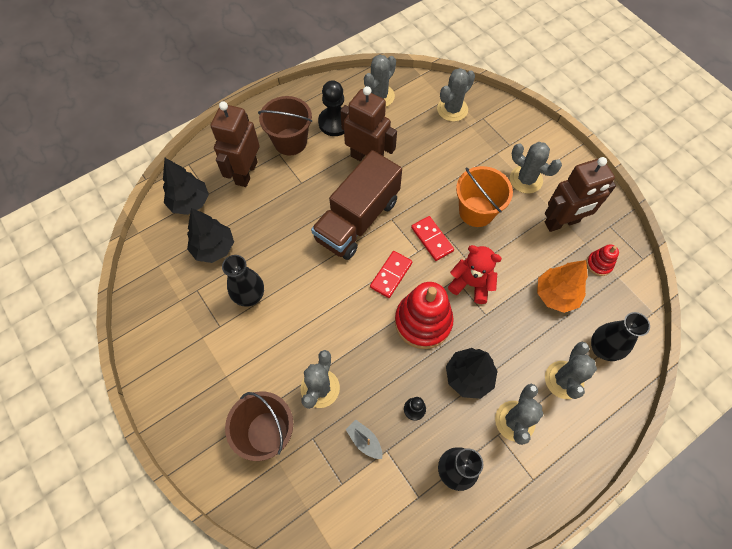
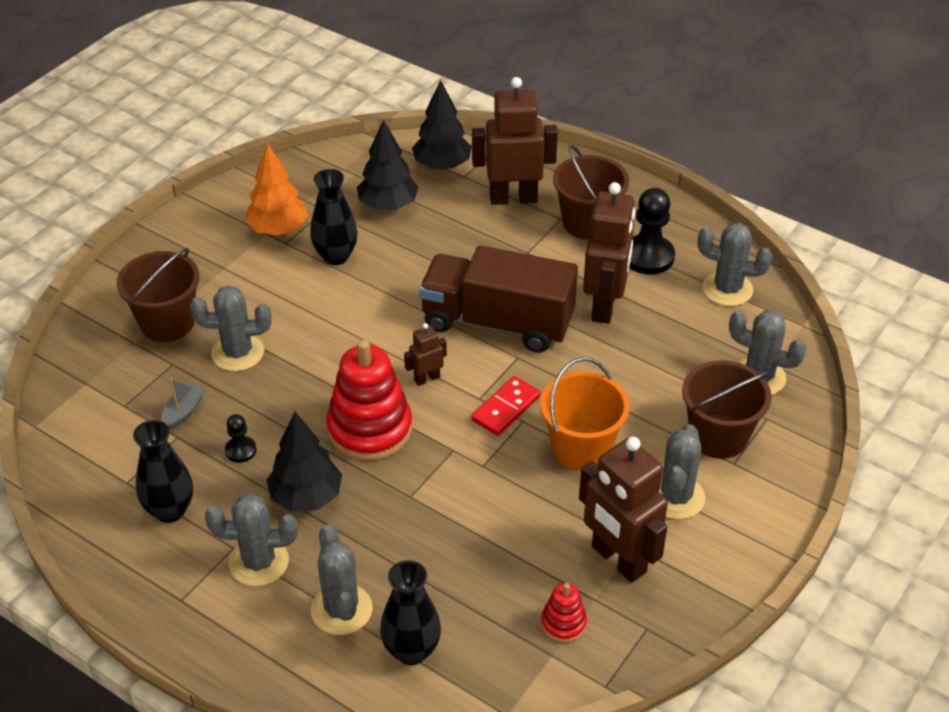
camera: 70 degrees right, 20 degrees down
(391, 275) = (427, 379): red domino -> brown robot
(471, 284) = (453, 468): red teddy bear -> none
(489, 144) = (718, 436): none -> brown bucket
(556, 295) = (480, 575): orange tree -> orange tree (278, 229)
(564, 380) = (341, 609): grey cactus -> grey cactus turned 75 degrees clockwise

